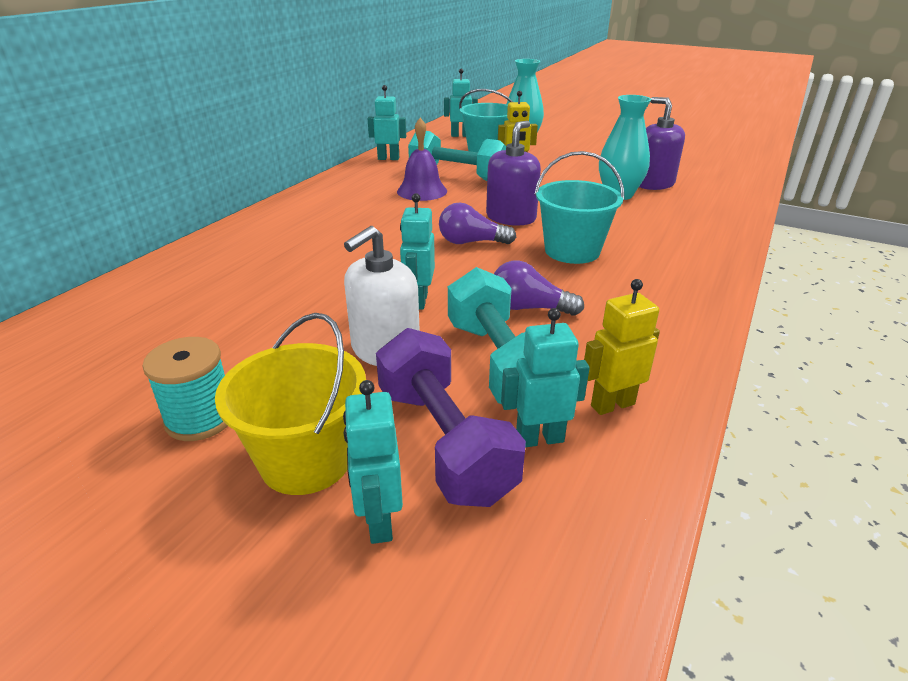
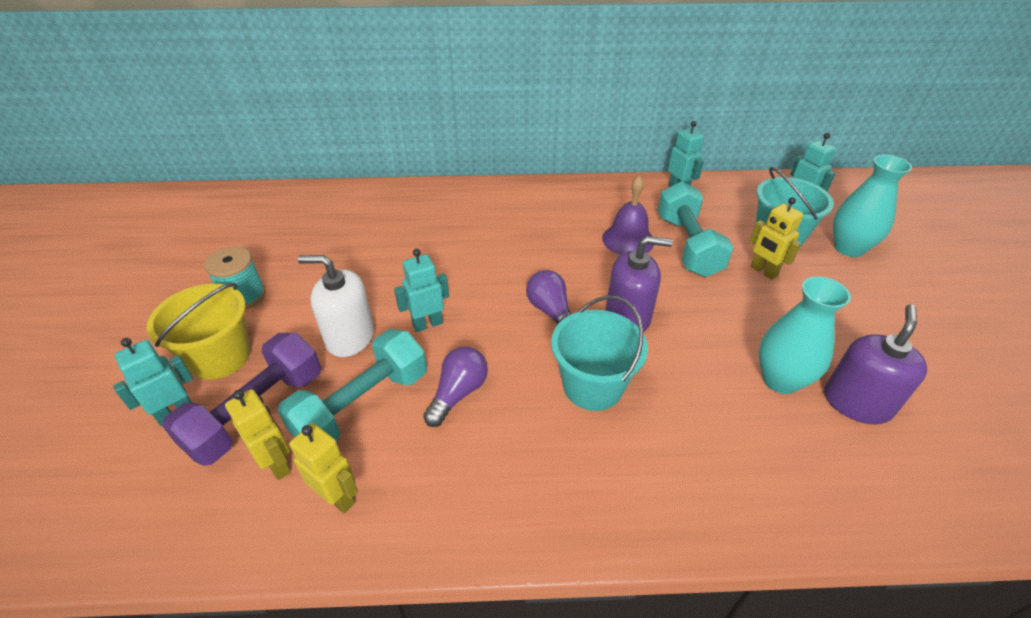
camera: 60 degrees right, 10 degrees up
(529, 308) = (458, 393): purple light bulb -> purple light bulb turned 45 degrees clockwise
(539, 438) = (277, 464): turquoise robot -> yellow robot

